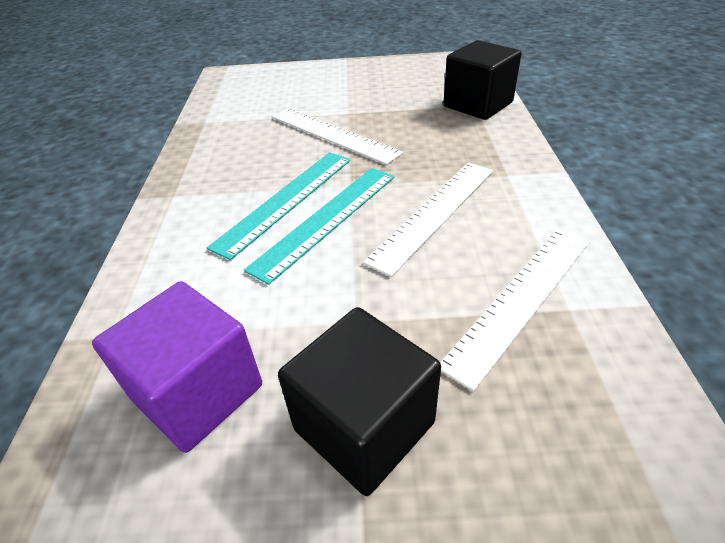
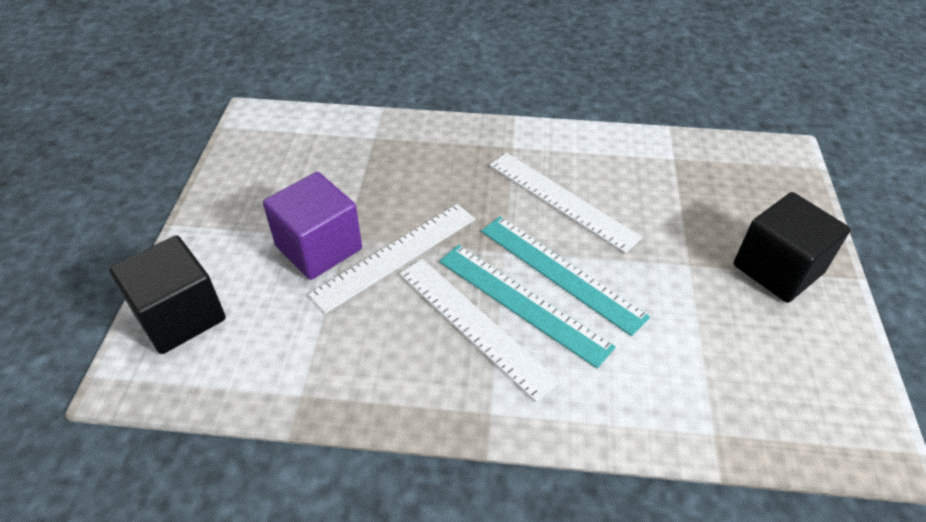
camera: 85 degrees left, 5 degrees up
(198, 392) = (765, 361): purple cube -> purple cube (319, 247)
(478, 105) = (375, 135): black cube -> black cube (180, 316)
(521, 299) = (665, 176): white ruler -> white ruler (474, 325)

